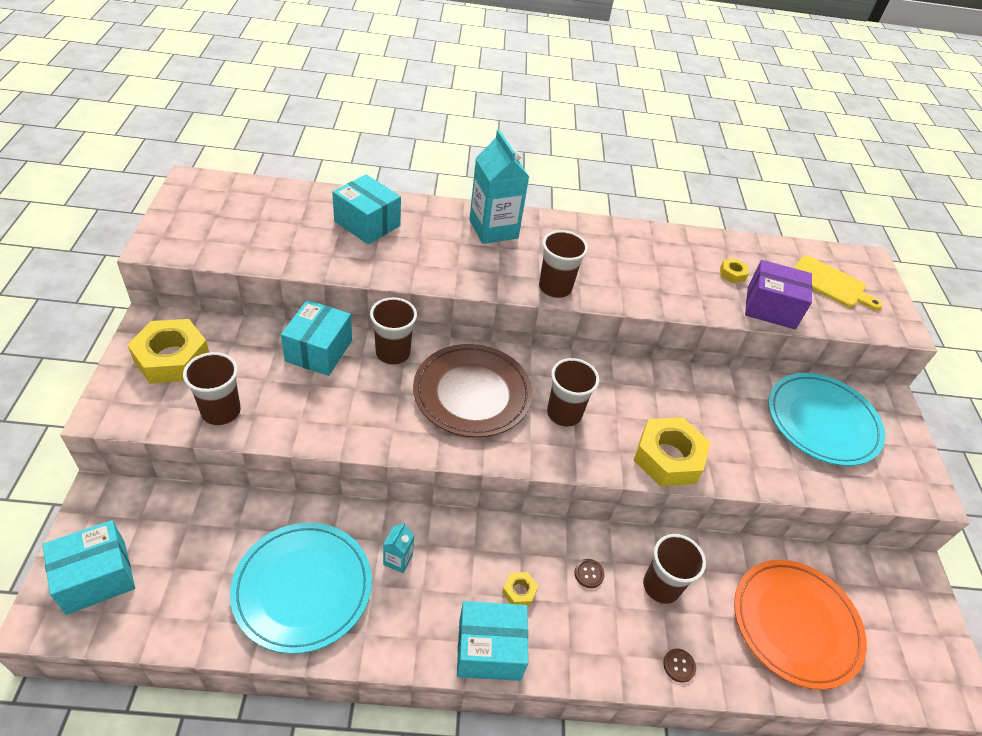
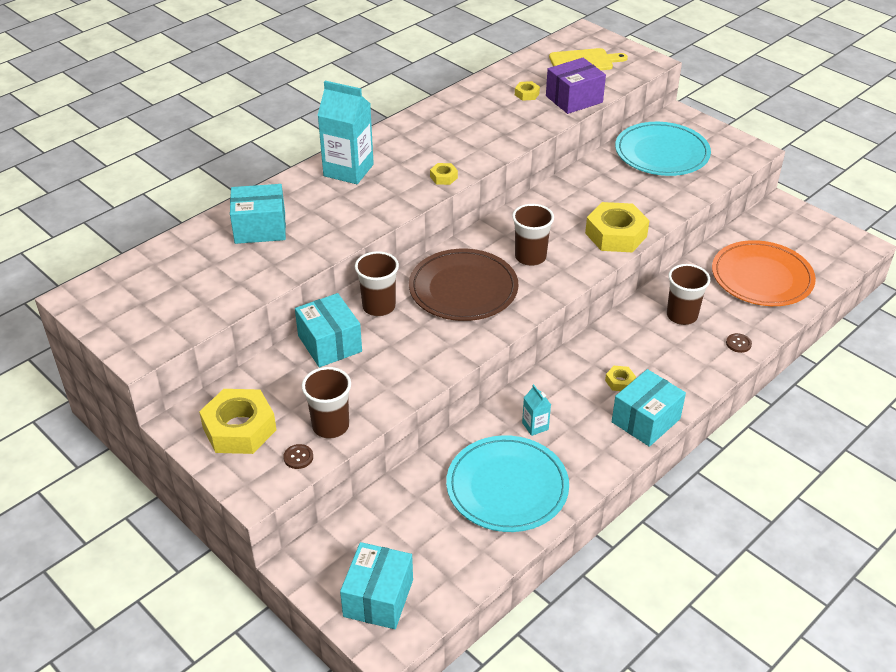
camera: 40 degrees left, 5 degrees down
(555, 288) = (443, 177): brown cup -> yellow nut
(589, 574) = (640, 342): brown button -> brown button (298, 457)

